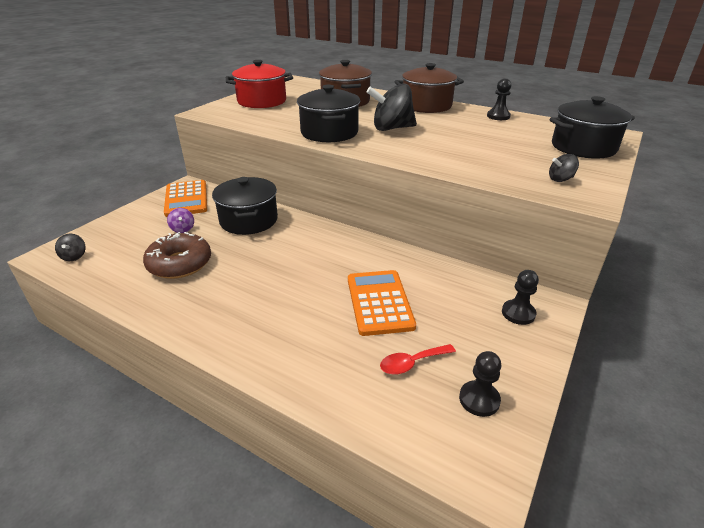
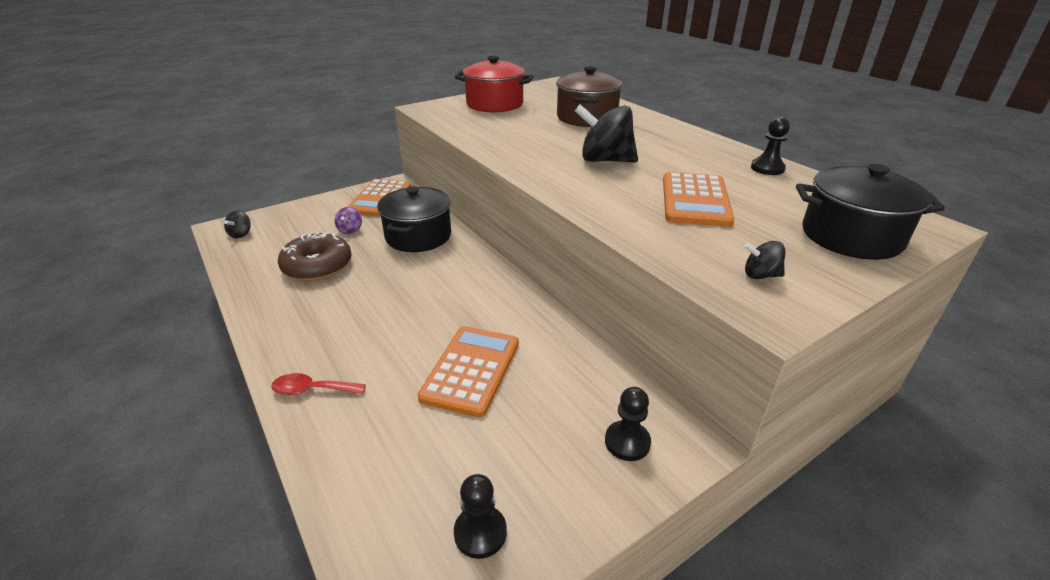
camera: 25 degrees right, 0 degrees up
(329, 133) = (526, 153): black pot -> none
(412, 363) = (443, 455): red spoon -> red spoon (312, 389)
(426, 106) = (682, 138): brown pot -> none
(477, 143) = (695, 200): none -> orange calculator

